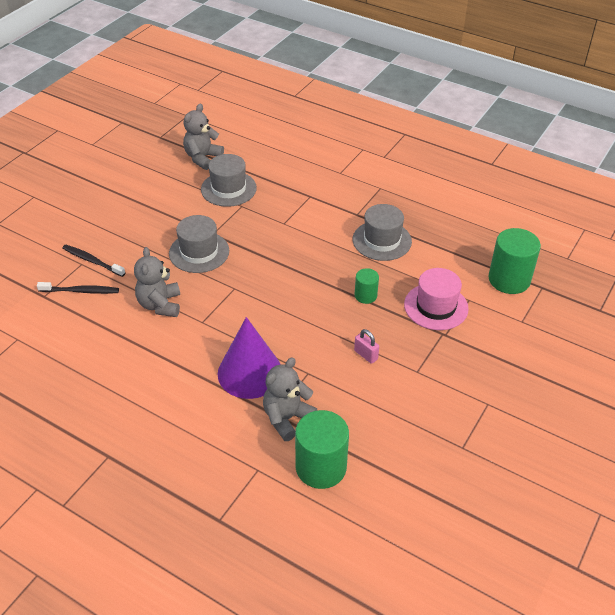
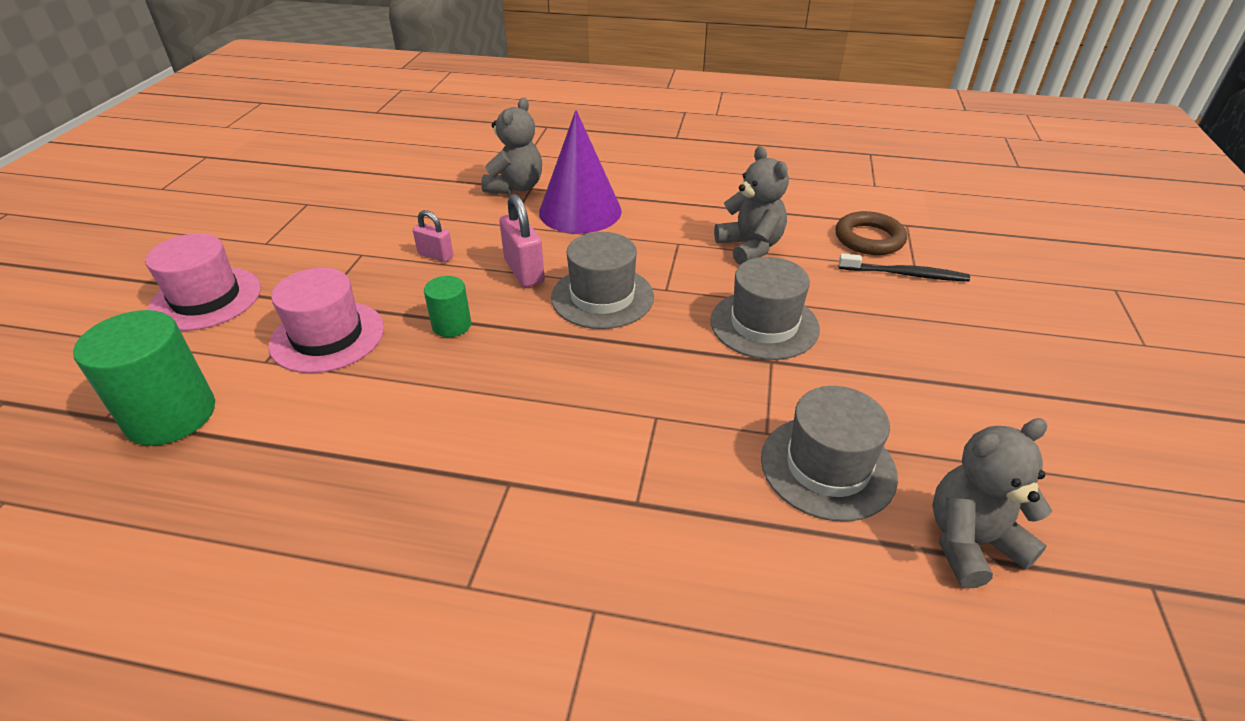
camera: 160 degrees right, 5 degrees down
(81, 291) = (869, 239): black toothbrush -> brown ring
(202, 158) = (970, 542): grey teddy bear -> grey teddy bear turned 120 degrees counterclockwise
(312, 324) = (524, 271): none -> pink padlock
(321, 467) = (465, 165): green cylinder -> none
(382, 240) = (439, 432): grey hat -> grey hat (602, 297)
(515, 356) = (206, 298): none -> pink hat

